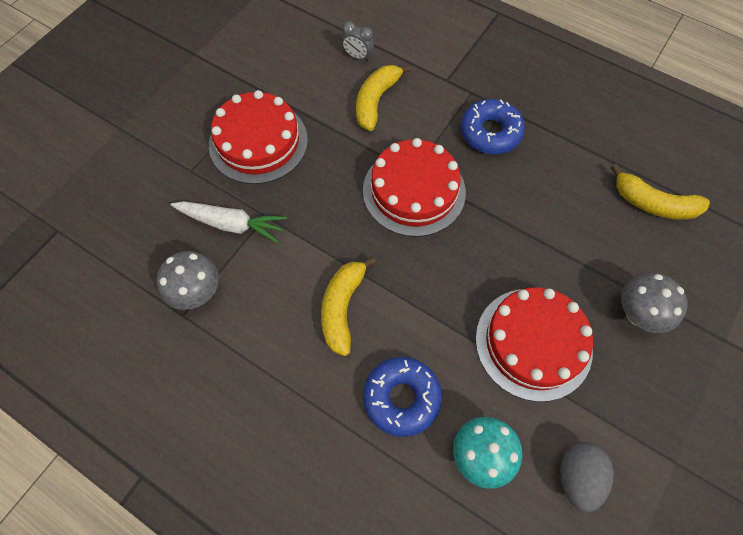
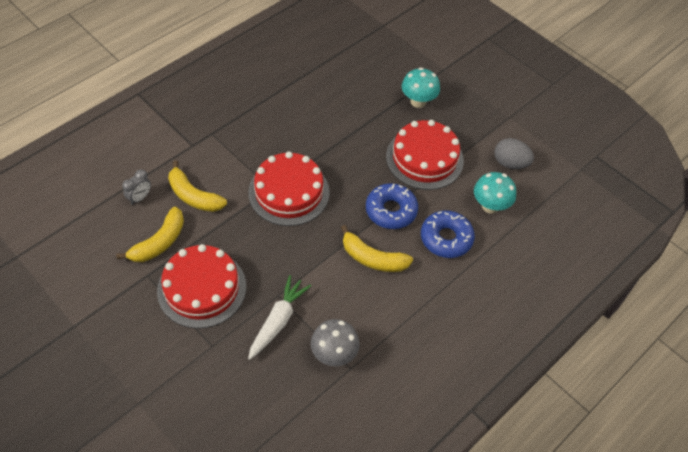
camera: 80 degrees left, 10 degrees down
(490, 133) = (254, 133): blue donut -> blue donut (391, 211)
(638, 314) = (418, 101): grey mushroom -> turquoise mushroom
(653, 204) = (344, 66): yellow banana -> yellow banana (159, 242)

